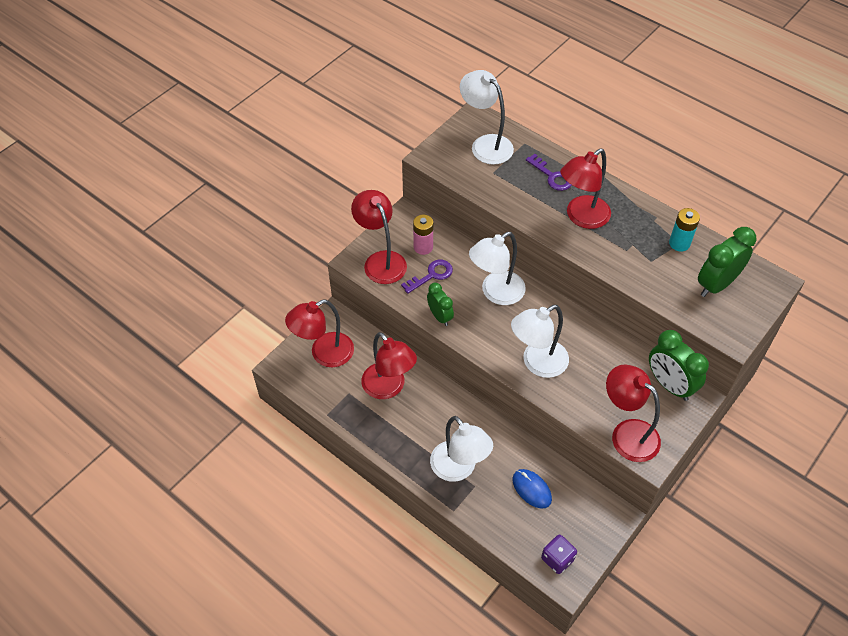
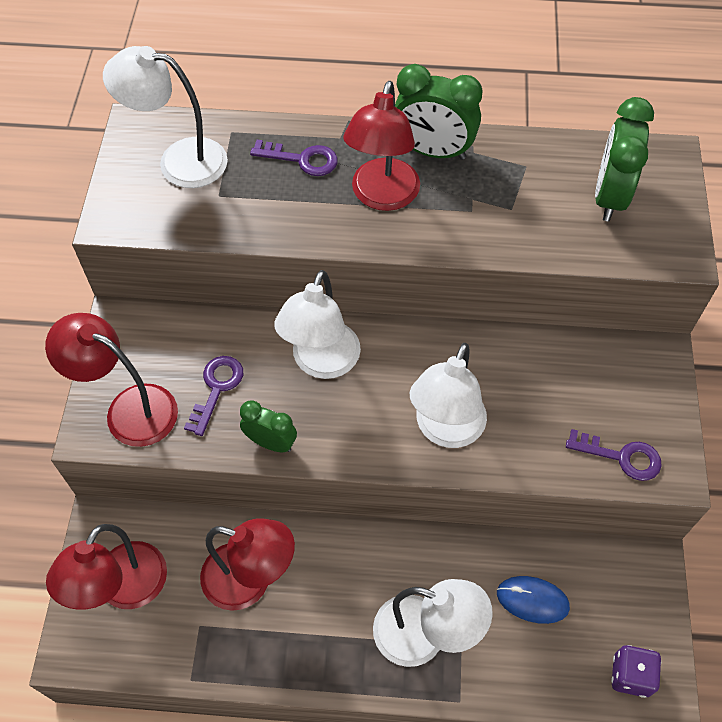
camera: 35 degrees left, 5 degrees up
(423, 247) = (176, 354): pink battery -> none
(627, 433) = (621, 457): red lamp -> purple key
(669, 385) = (620, 359): green clock -> green clock (433, 151)
(679, 243) = (526, 166): turquoise battery -> none

